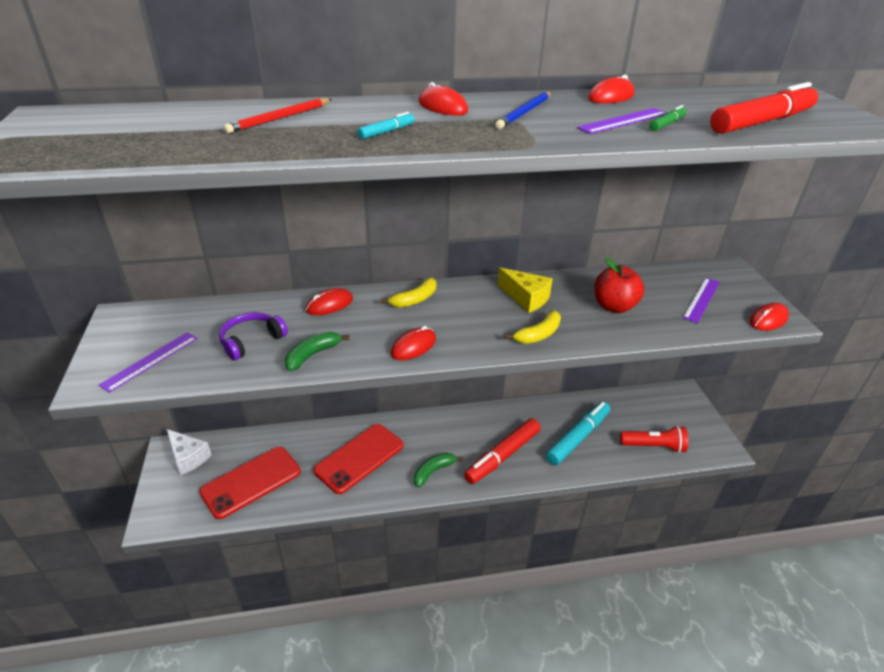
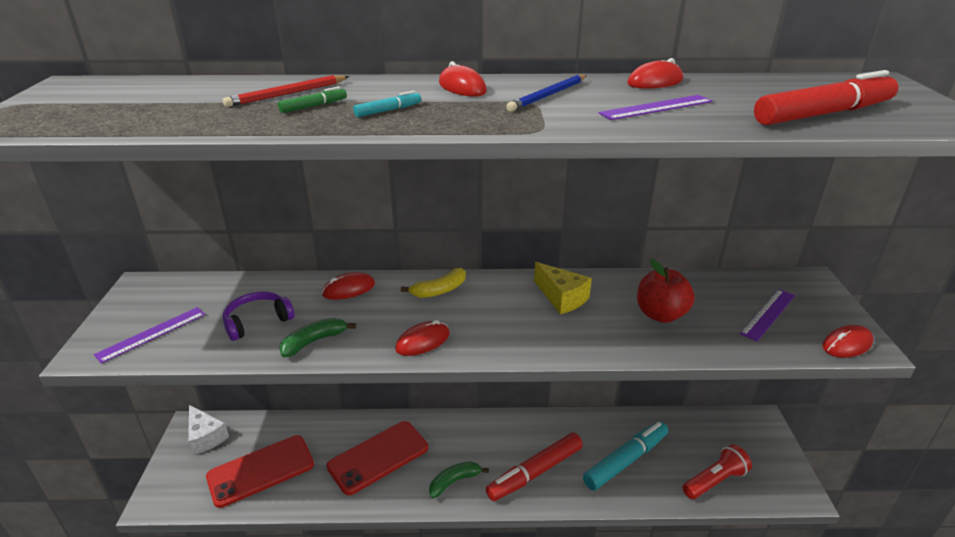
camera: 10 degrees right, 5 degrees down
(538, 335) = (565, 340): yellow banana -> none
(654, 446) = (715, 481): red flashlight -> red flashlight turned 45 degrees counterclockwise
(667, 124) = (706, 112): green marker -> green marker (314, 106)

